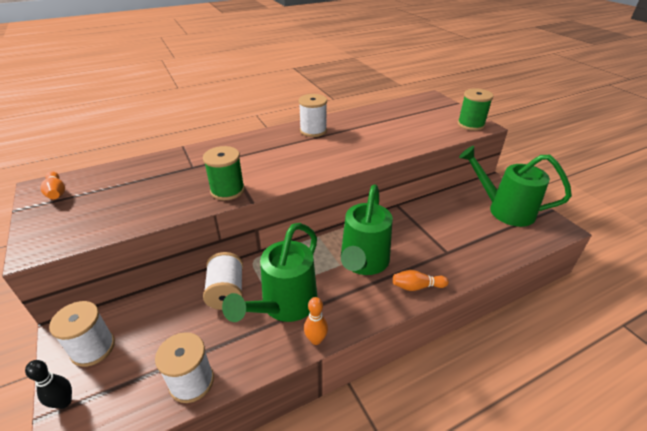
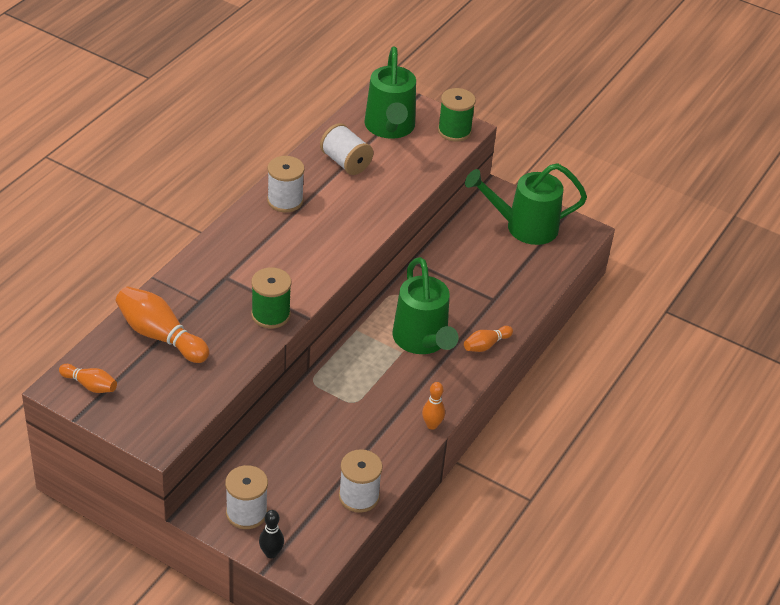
camera: 35 degrees left, 5 degrees up
(140, 178) = (160, 336): none -> orange bowling pin
(226, 292) = (317, 420): white spool -> white spool (345, 162)
(284, 306) = (382, 410): green watering can -> green watering can (390, 128)

